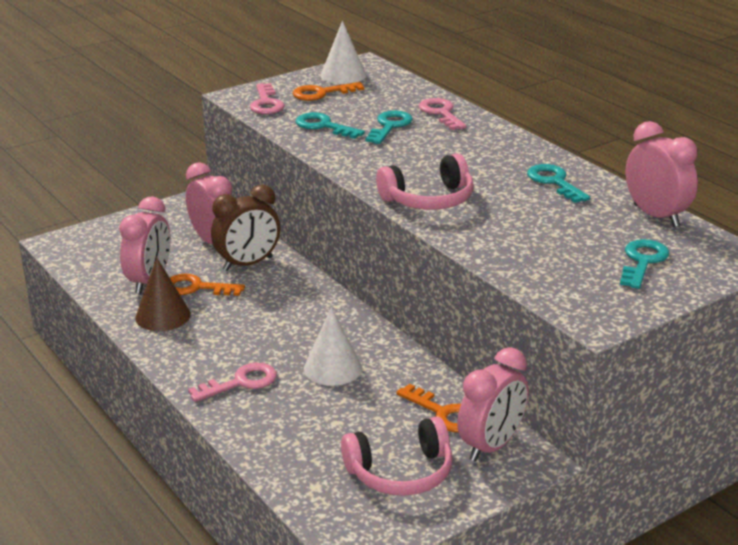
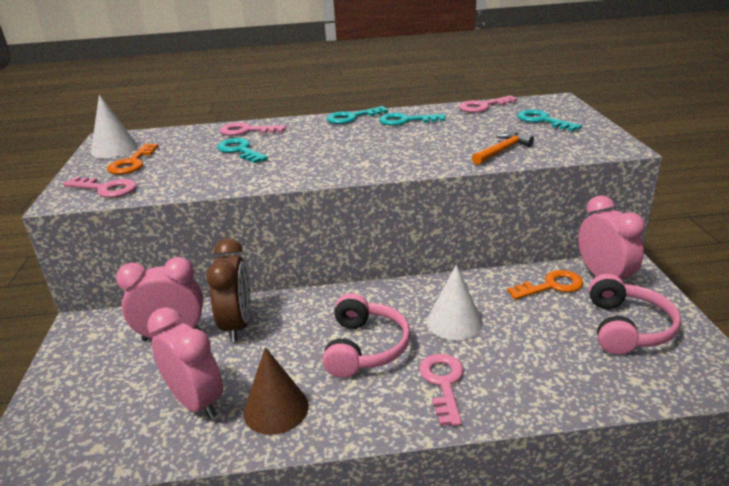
camera: 60 degrees left, 0 degrees up
(197, 288) = (245, 369): orange key -> none
(323, 126) = (197, 174): turquoise key -> turquoise key (352, 117)
(429, 200) = (387, 161): pink headphones -> pink headphones (365, 347)
(515, 253) = (502, 151): none -> orange hammer
(656, 216) = (483, 106): pink clock -> pink key

